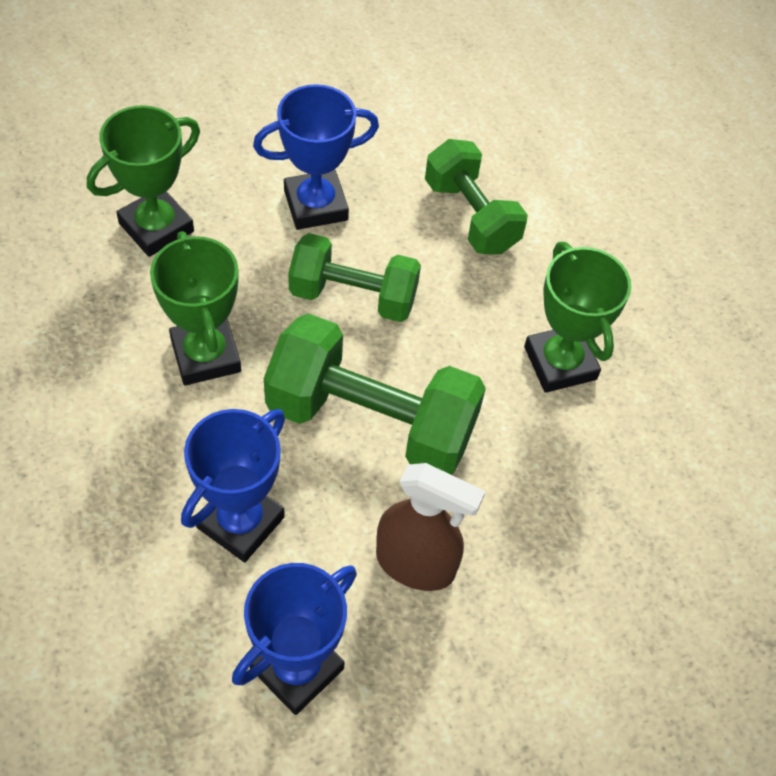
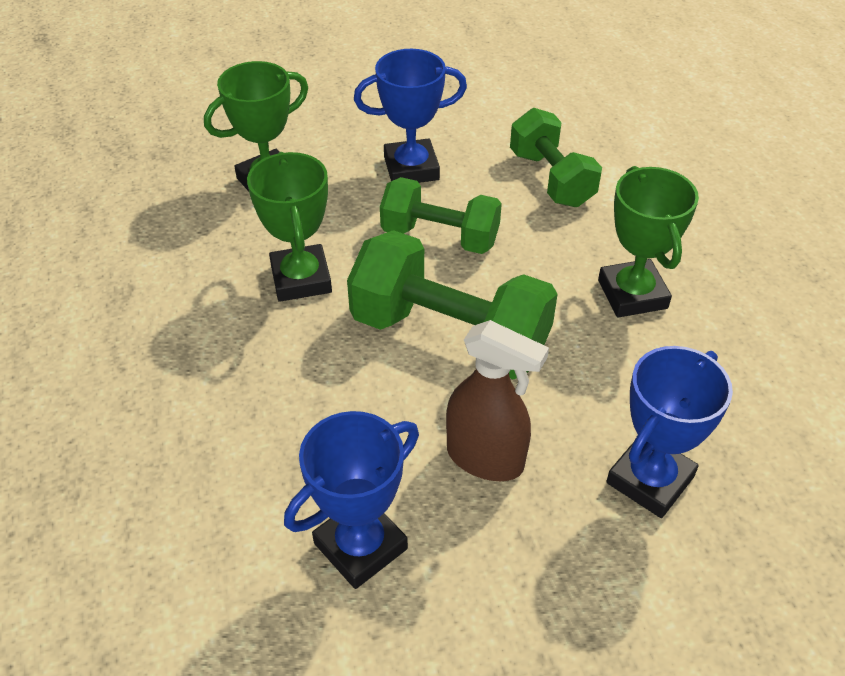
camera: 10 degrees right, 10 degrees down
(240, 522) = (318, 415): blue trophy -> blue trophy (650, 480)

